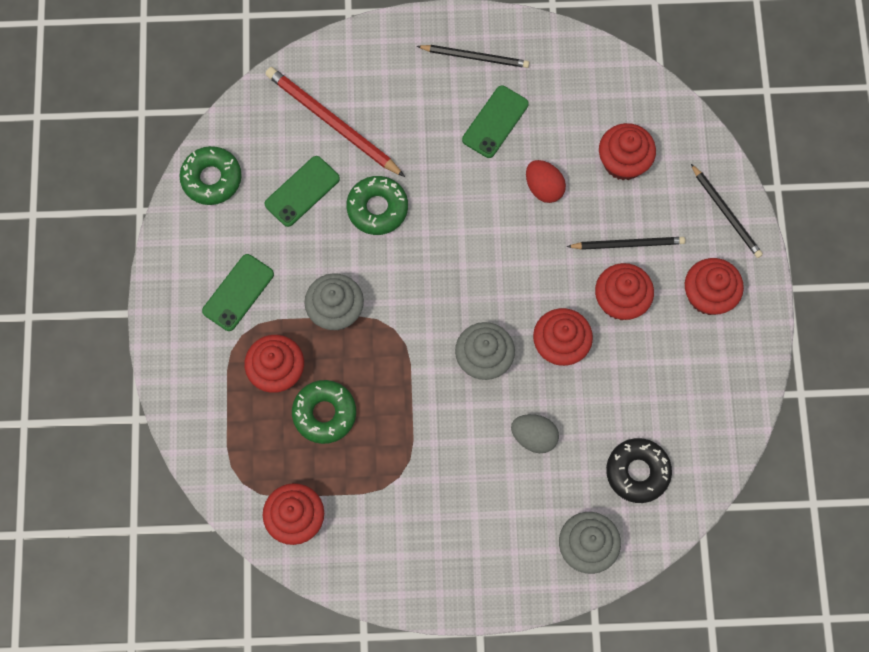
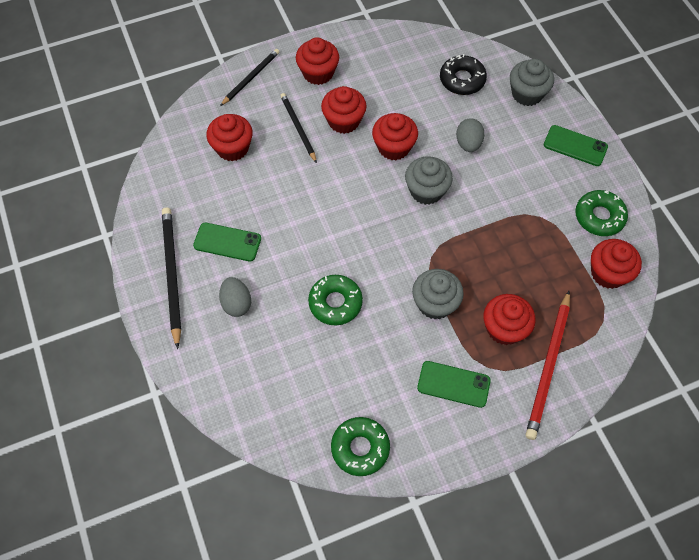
camera: 110 degrees left, 10 degrees down
(302, 191) = (343, 367): green phone -> green phone (575, 146)
(324, 413) = (520, 282): green donut -> green donut (599, 217)
(332, 122) = (270, 365): red pencil -> red pencil (548, 366)
(416, 111) = (236, 303): none -> grey egg
(475, 57) = (172, 275): black pencil -> black pencil, size x1.56
(544, 188) = (273, 192): red egg -> none

